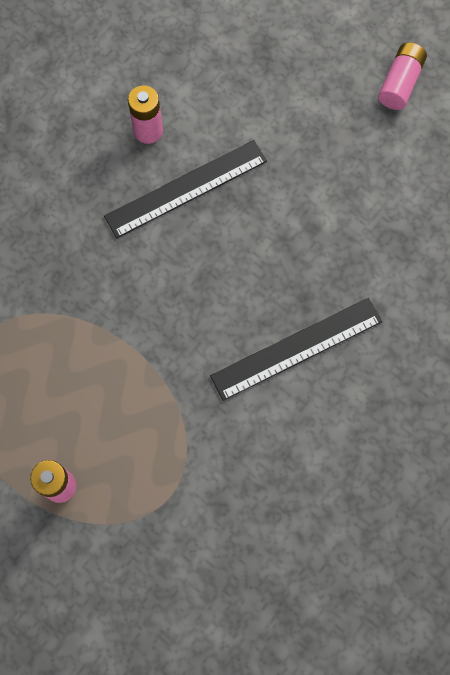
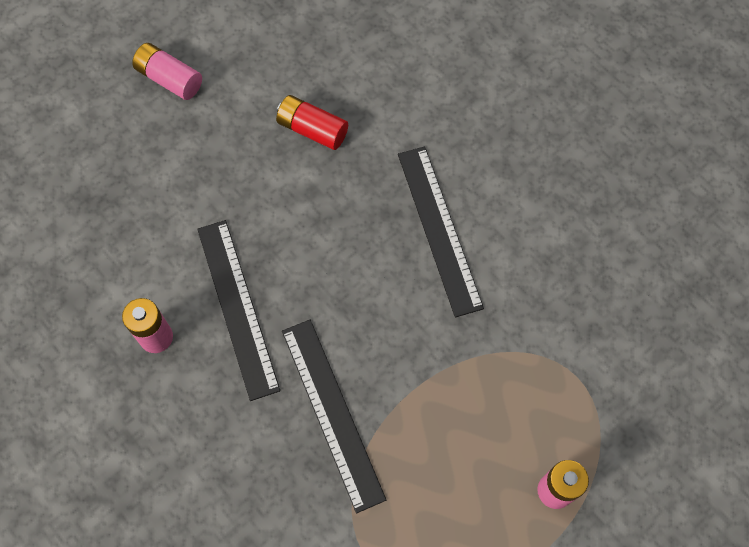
camera: 80 degrees left, 5 degrees down
(103, 284) = (332, 413): none -> black ruler
(376, 216) = (312, 129): none -> red battery

